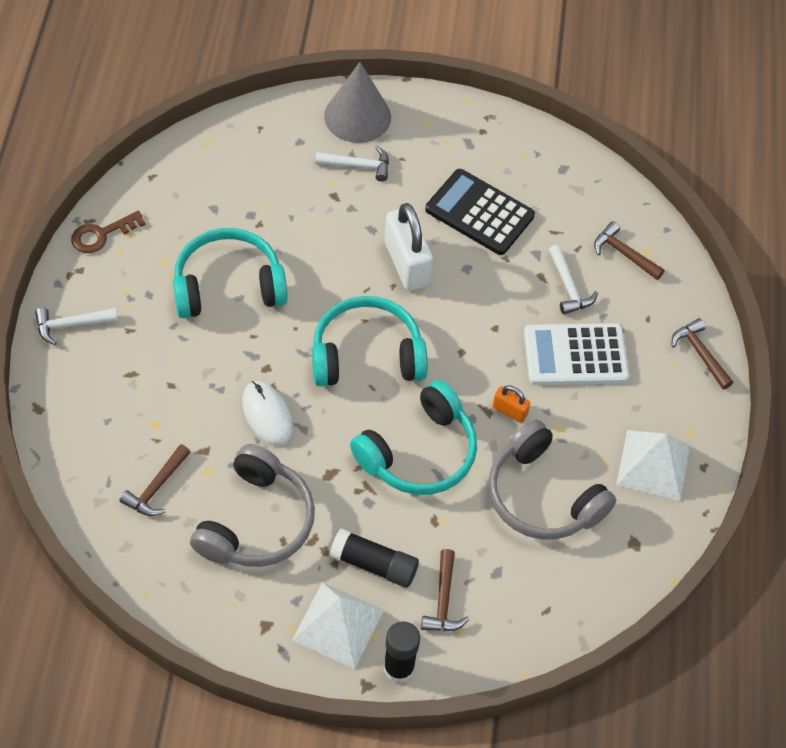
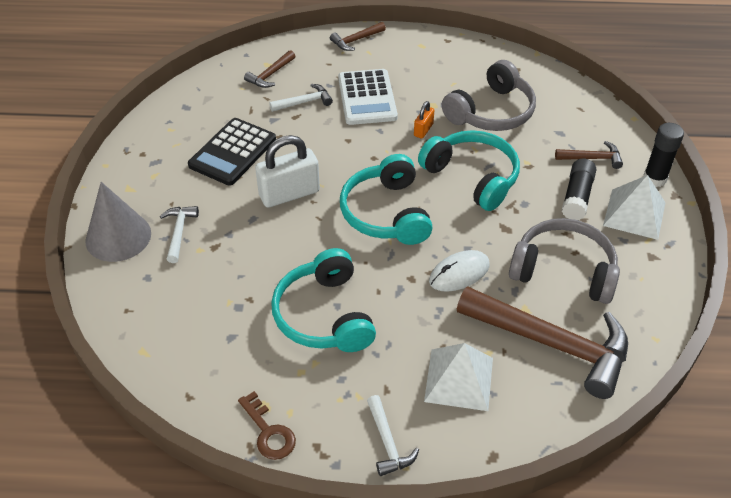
camera: 90 degrees left, 10 degrees down
(156, 488) = (553, 344): brown hammer -> brown hammer, size x2.22
(653, 464) = (451, 61): white pyramid -> white pyramid (459, 379)

